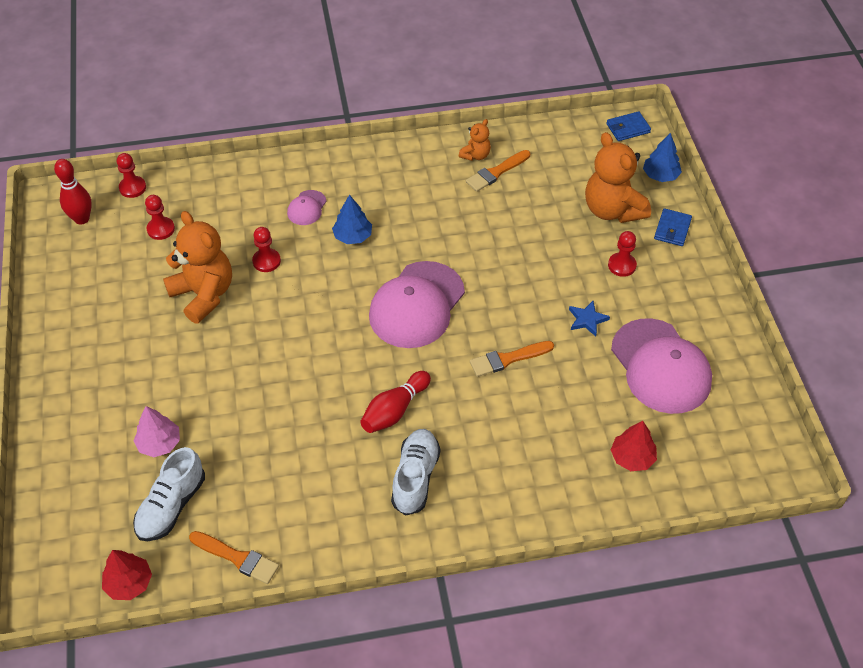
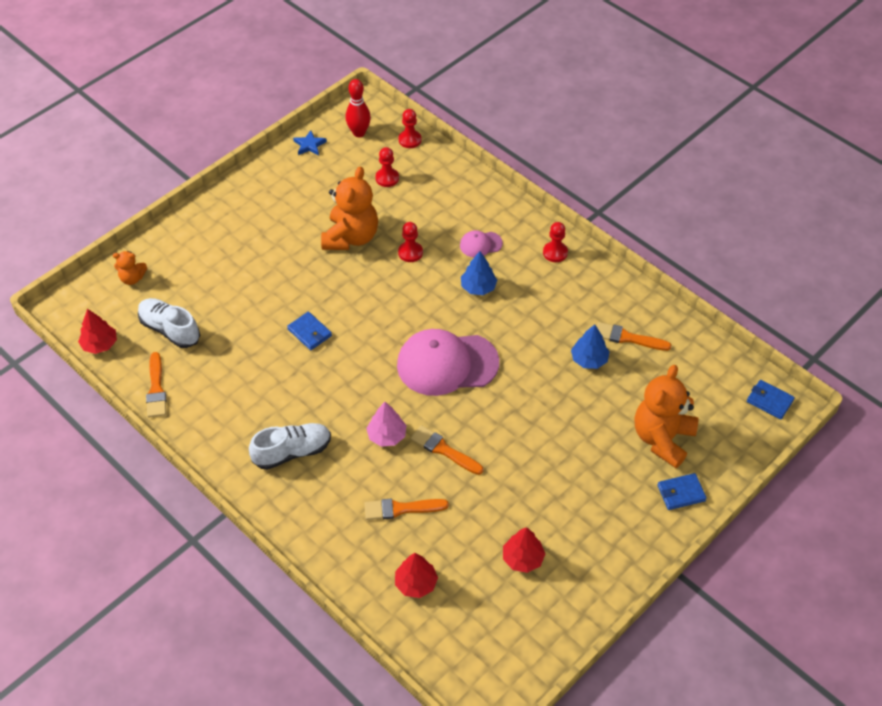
camera: 55 degrees right, 0 degrees up
(159, 443) = (212, 292): pink tree -> pink tree (386, 435)
(171, 506) = (170, 329): white shoe -> white shoe turned 45 degrees clockwise
(287, 388) = (309, 332): none -> blue wallet
(394, 410) = (340, 406): red bowling pin -> none
(475, 155) = (633, 314): orange teddy bear -> orange teddy bear (132, 278)
(546, 425) = (401, 509): none -> orange brush
(587, 320) = (527, 482): blue star -> blue star (309, 145)
(622, 265) = (606, 477): red pawn -> red pawn (555, 253)
(660, 175) = (736, 453): blue tree -> blue tree (589, 359)
(661, 366) = (523, 558): pink cap -> red tree

